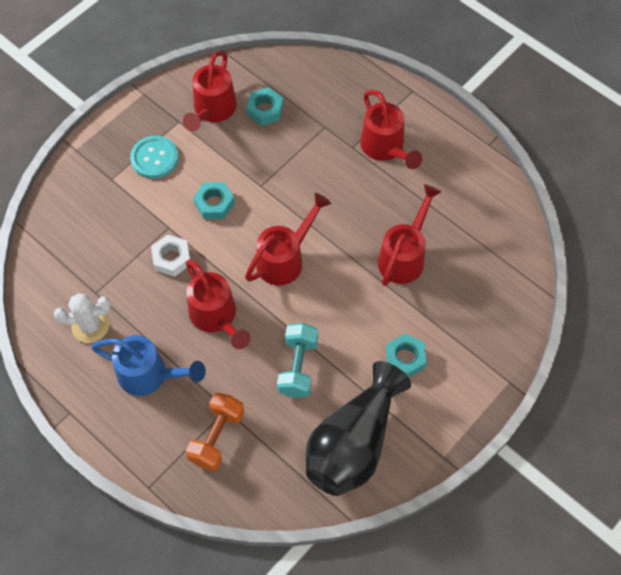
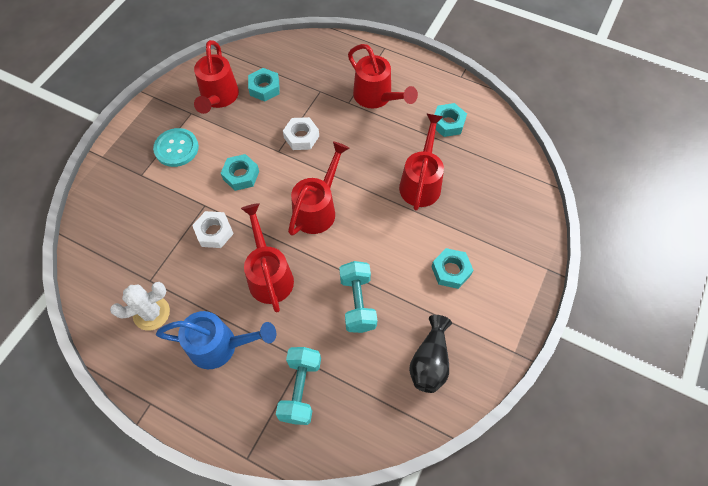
camera: 15 degrees left, 0 degrees up
(216, 317) = (269, 275): red watering can -> red watering can turned 150 degrees counterclockwise
(217, 437) = (300, 389): orange dumbbell -> turquoise dumbbell
(289, 175) = (301, 137): none -> white nut
(353, 443) = (429, 361): black vase -> black vase, size x0.56
(456, 196) = (448, 123): none -> turquoise nut

